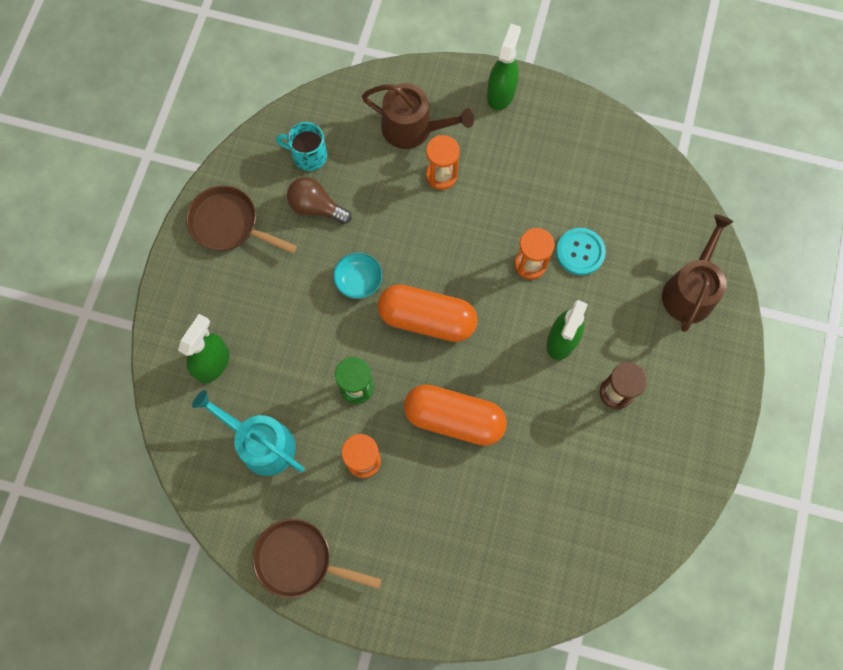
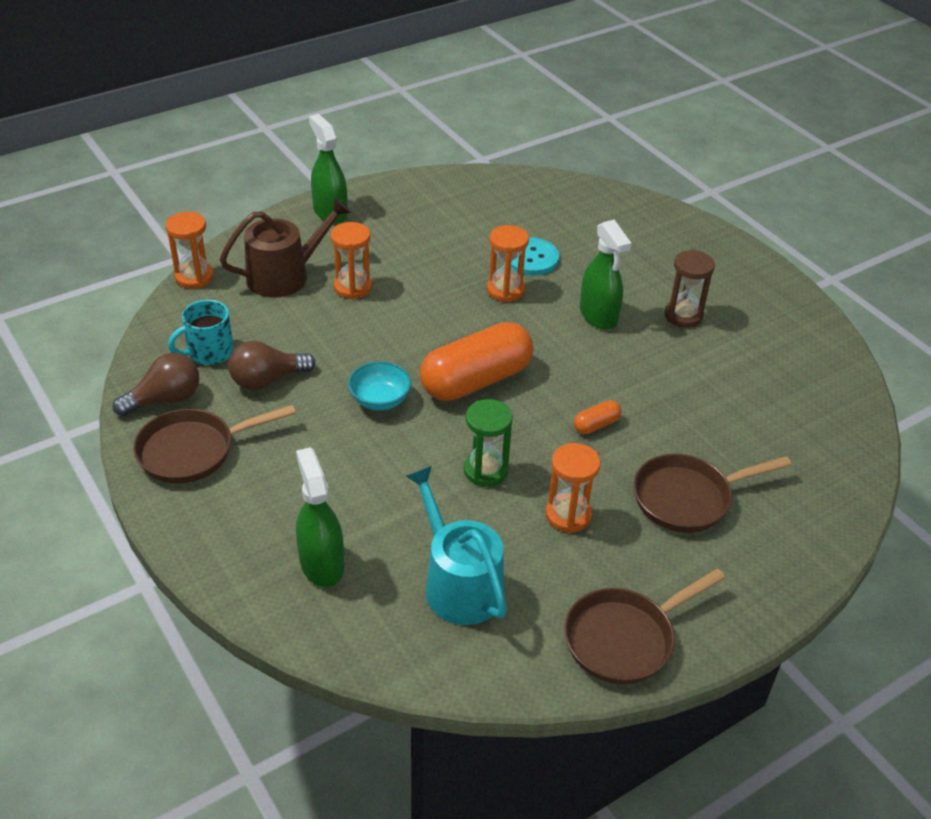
camera: 50 degrees left, 30 degrees down
(251, 171) = (165, 399): none -> brown light bulb
(261, 443) = (459, 583): turquoise watering can -> turquoise watering can turned 75 degrees clockwise
(361, 82) = (194, 277): none -> orange hourglass
(440, 518) = (688, 498): none -> brown pan
(454, 418) = (596, 425): orange capsule -> orange capsule, size x0.42
(690, 290) = (638, 226): brown watering can -> none

